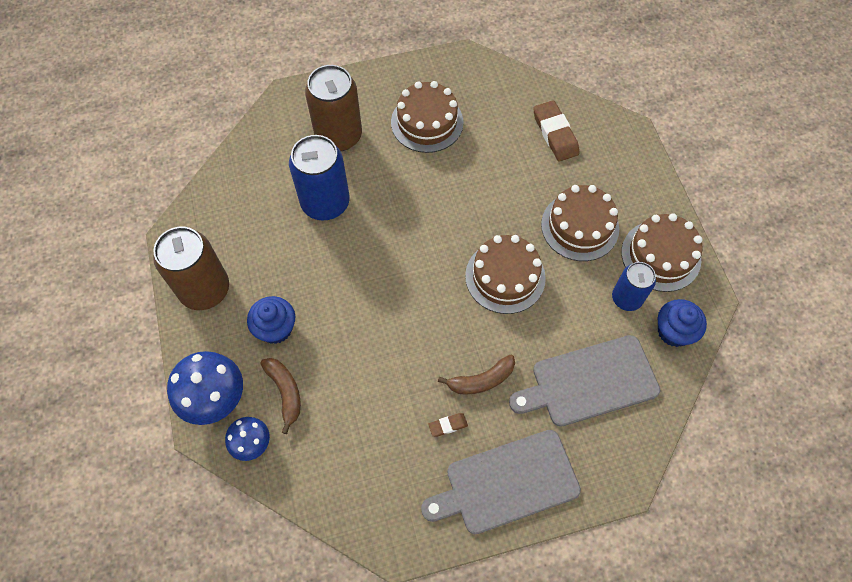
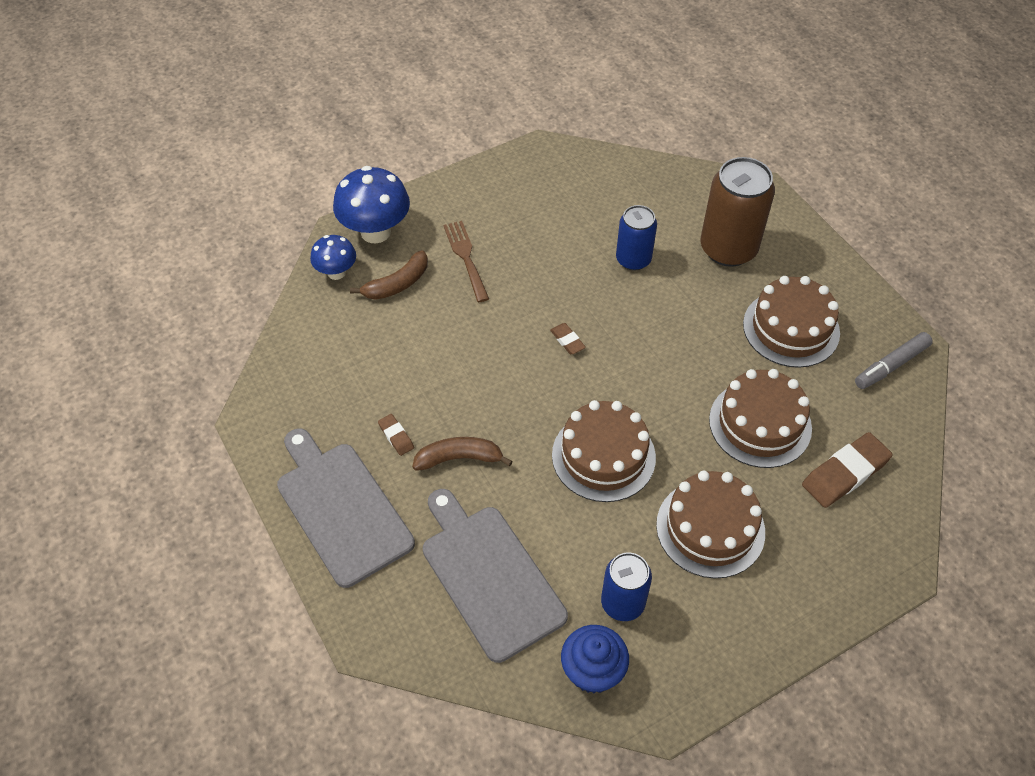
camera: 75 degrees right, 10 degrees down
(205, 289) = (491, 190): brown can -> none
(276, 328) = (465, 257): blue cupcake -> brown fork
(325, 203) = (633, 259): blue can -> blue can, size x0.61
(391, 272) = (567, 340): none -> brown eraser
(476, 76) = (891, 365): none -> grey marker
(481, 380) = (459, 458): brown banana -> brown banana turned 120 degrees clockwise
(661, 255) = (705, 638): brown cake -> brown cake (760, 424)

